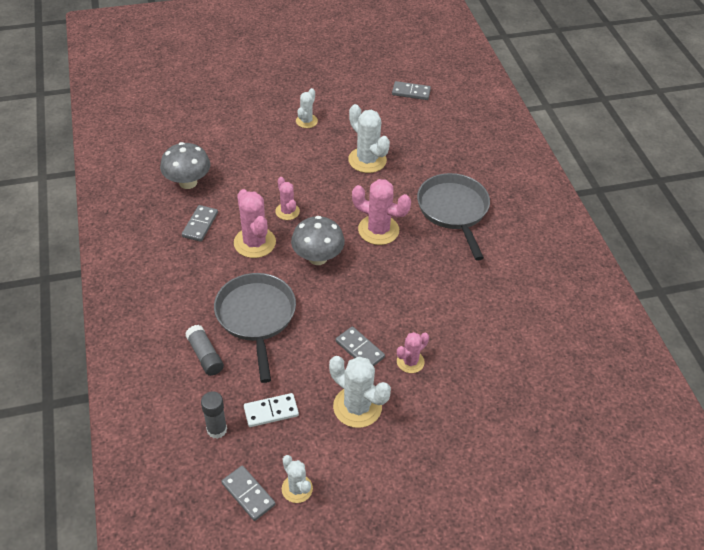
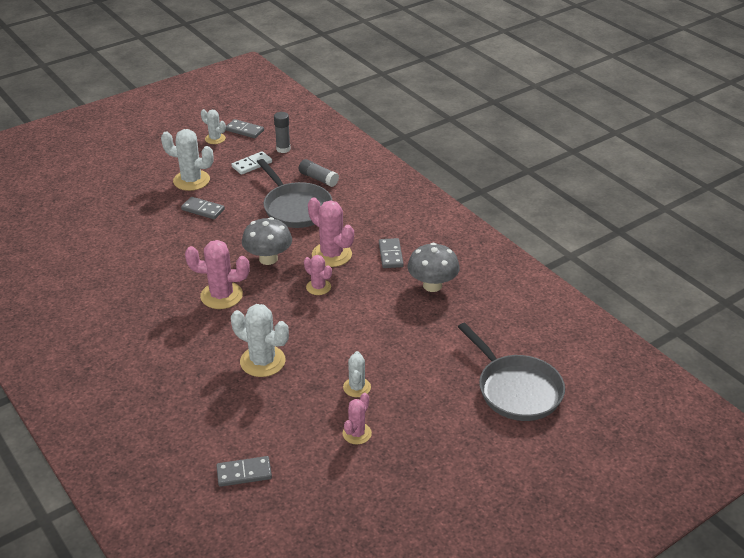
camera: 160 degrees right, 10 degrees down
(410, 362) = (160, 212): pink cactus -> pink cactus (357, 433)
(453, 211) = (149, 334): grey pan -> grey pan (516, 389)

